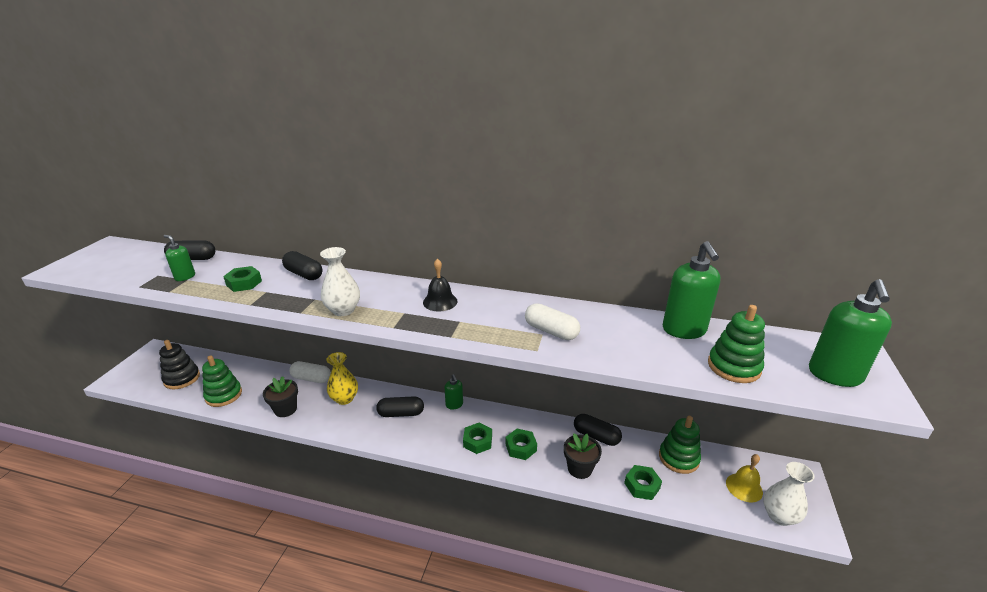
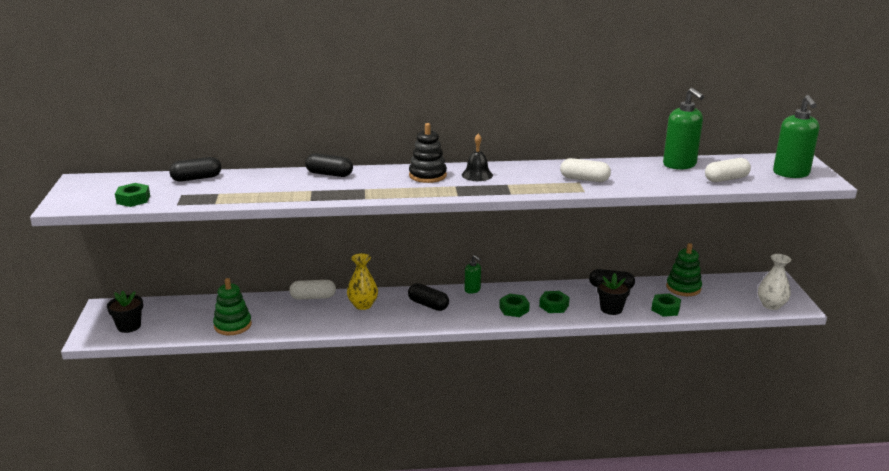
camera: 20 degrees left, 5 degrees down
(182, 378) = (169, 322): black stacking toy -> black stacking toy (427, 175)
(185, 277) = (213, 192): green soap dispenser -> none
(244, 283) = (280, 188): green nut -> green nut (133, 199)
(285, 409) = (311, 323): black flower pot -> black flower pot (129, 326)
(343, 310) = (401, 191): white vase -> none
(401, 413) = (428, 305): black capsule -> black capsule turned 60 degrees clockwise
(734, 367) = (726, 179): green stacking toy -> white capsule
(744, 487) = (739, 295): yellow bell -> none

